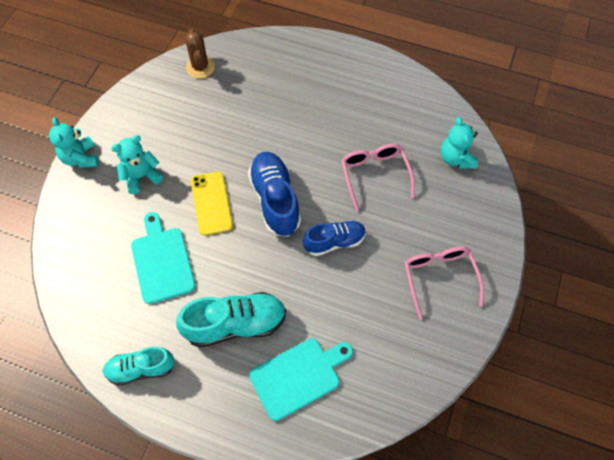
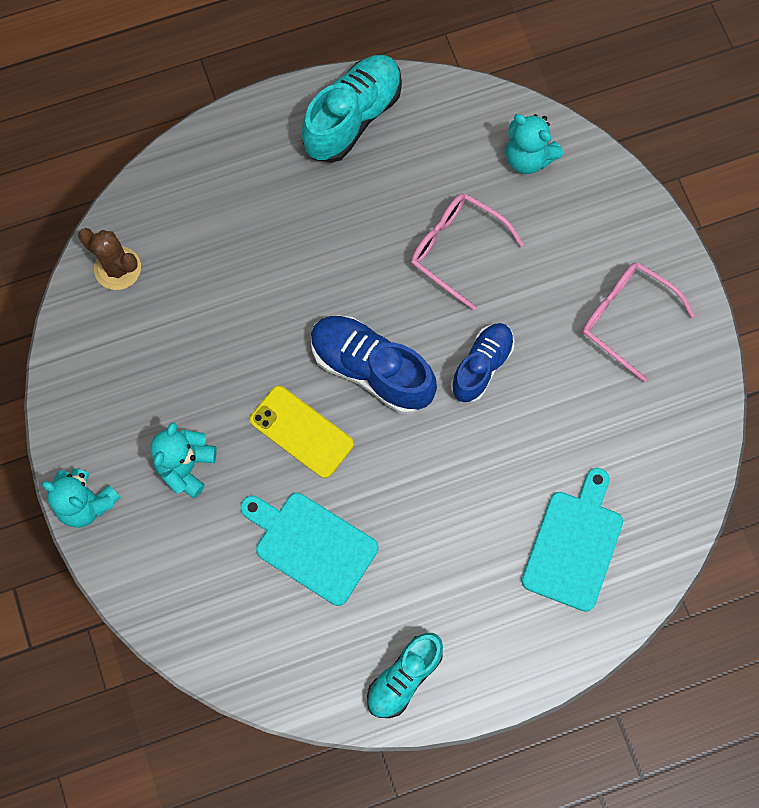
camera: 40 degrees left, 10 degrees up
(235, 324) = (459, 546): turquoise shoe -> turquoise shoe (353, 118)

